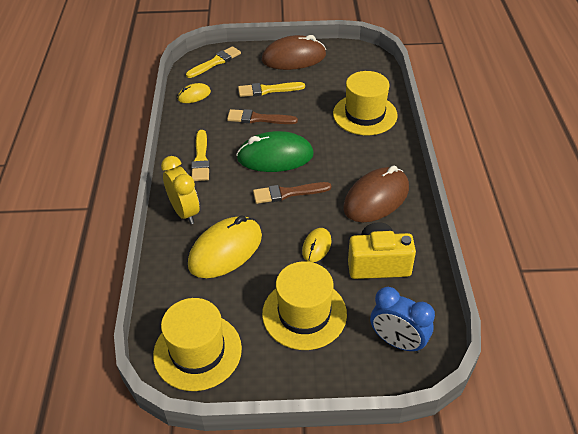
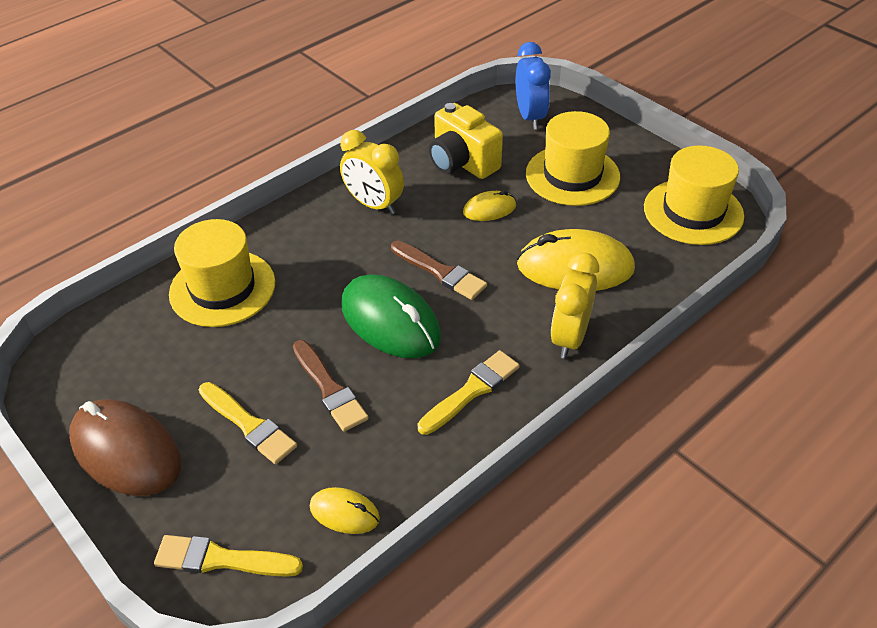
camera: 130 degrees left, 0 degrees up
(376, 198) = (374, 205): brown mouse -> yellow clock

